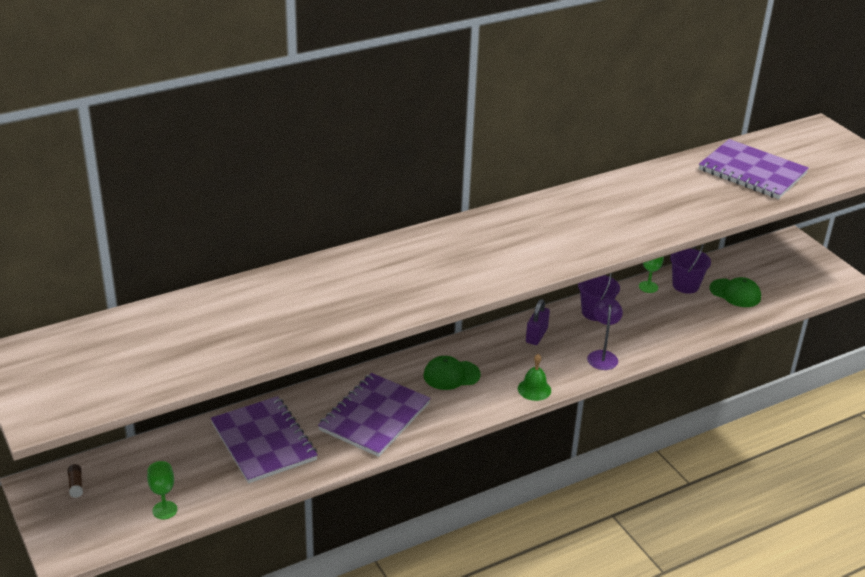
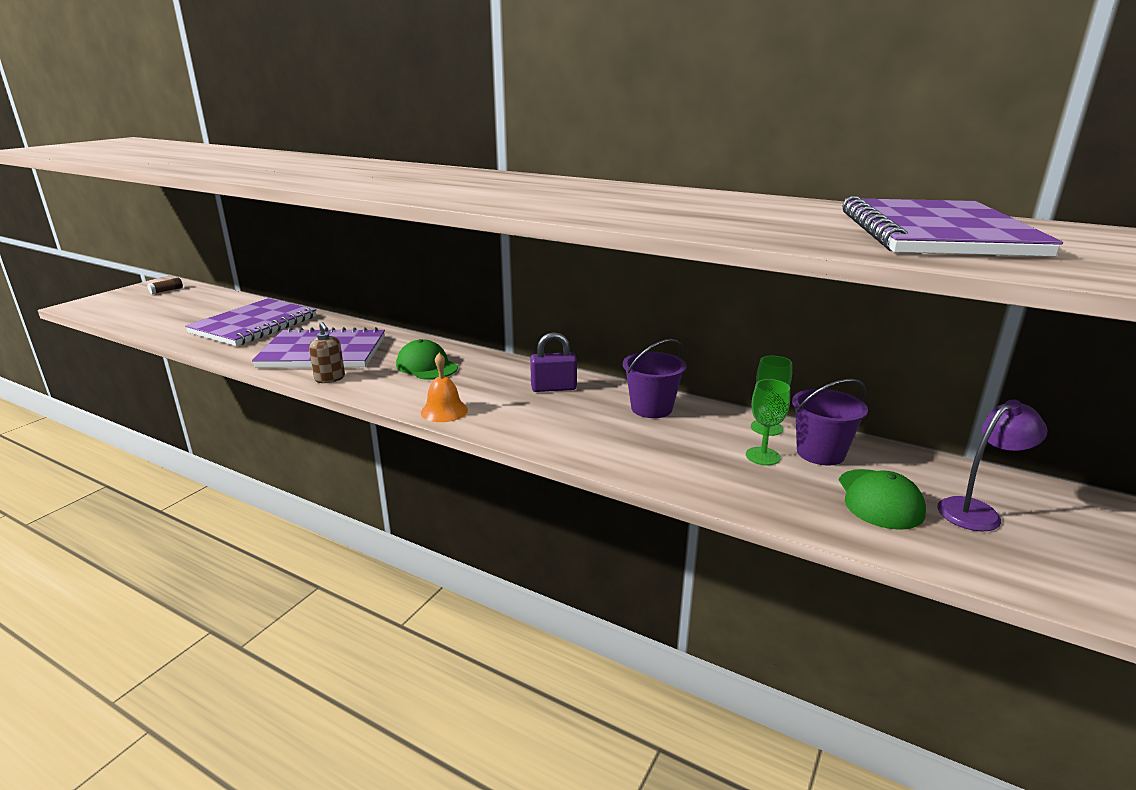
camera: 60 degrees right, 10 degrees down
(165, 510) = (141, 318): green goblet -> green goblet (762, 456)
(435, 424) = (330, 378): none -> brown soap dispenser
(534, 389) = (444, 411): green bell -> orange bell
(602, 356) = (563, 434): purple lamp -> purple lamp (977, 511)

